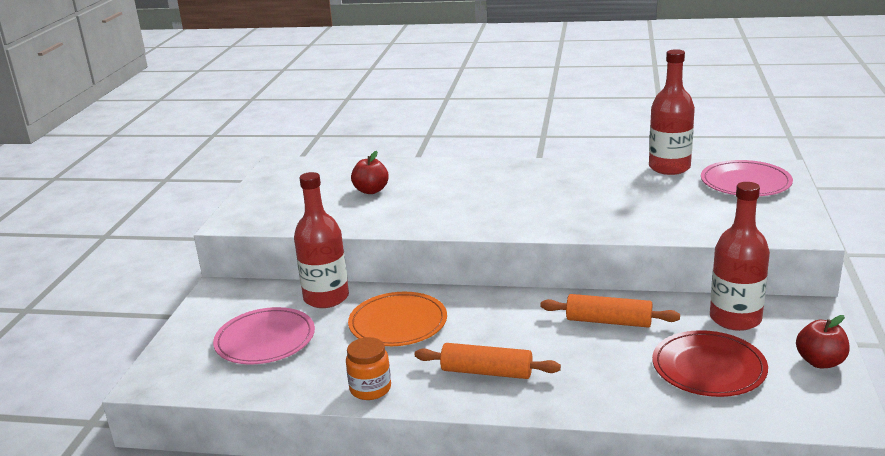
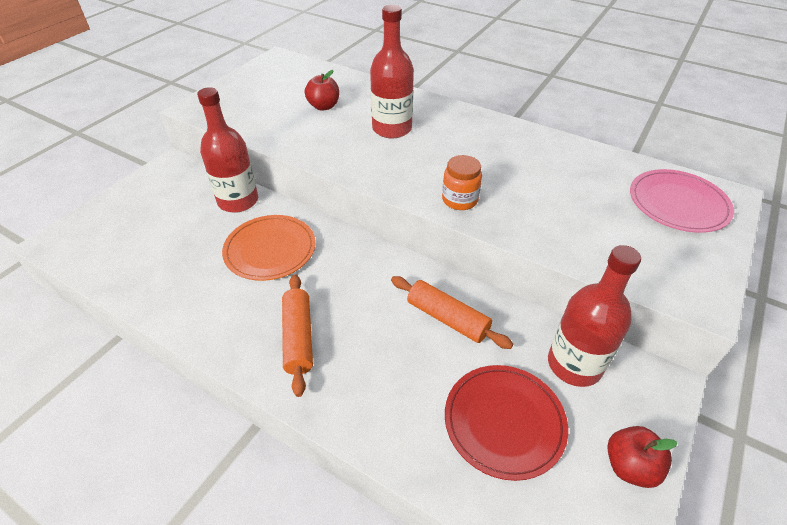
camera: 20 degrees right, 20 degrees up
(265, 340) = (161, 230): pink plate -> none
(370, 389) = (194, 317): orange jar -> orange jar (459, 200)
(486, 372) = (298, 338): orange rolling pin -> orange rolling pin turned 45 degrees clockwise
(669, 167) = (609, 159): red bottle -> red bottle (392, 129)

